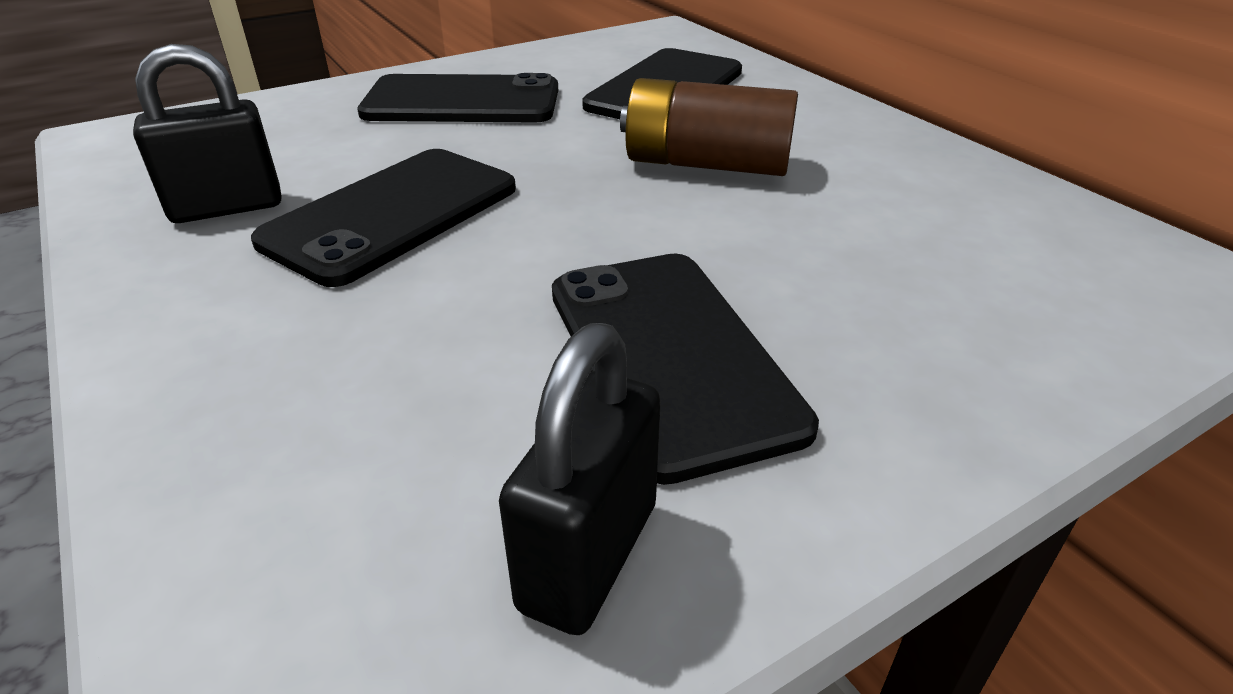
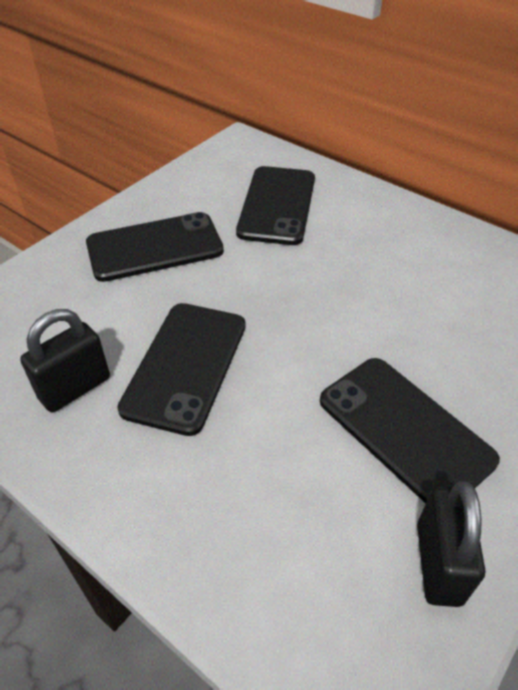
camera: 20 degrees left, 10 degrees up
(706, 164) = (341, 273): brown battery -> none

